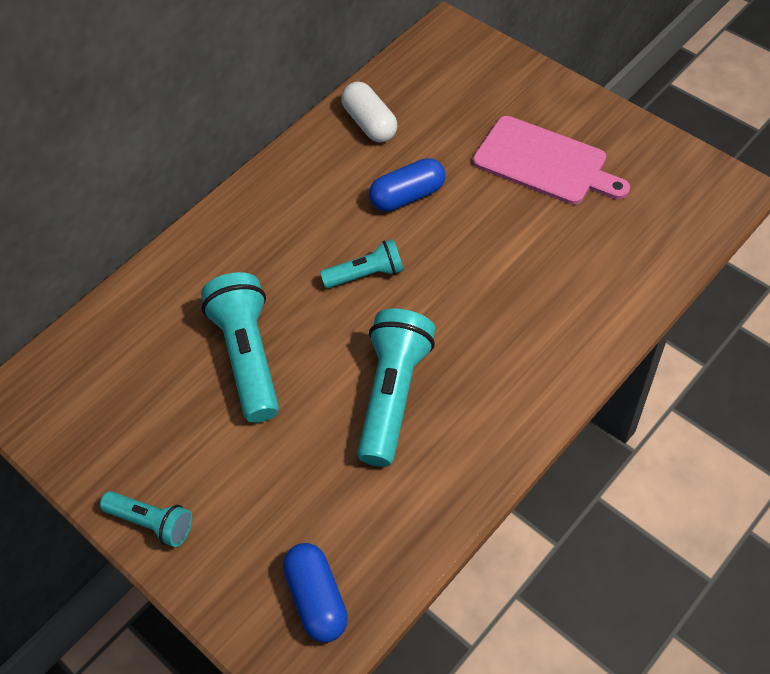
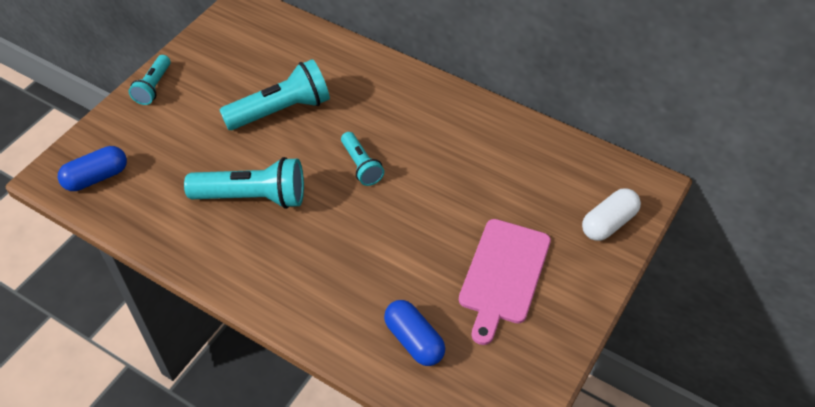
camera: 75 degrees right, 5 degrees down
(370, 123) = (519, 146): white capsule -> white capsule (608, 223)
(407, 196) = (445, 181): blue capsule -> blue capsule (414, 340)

